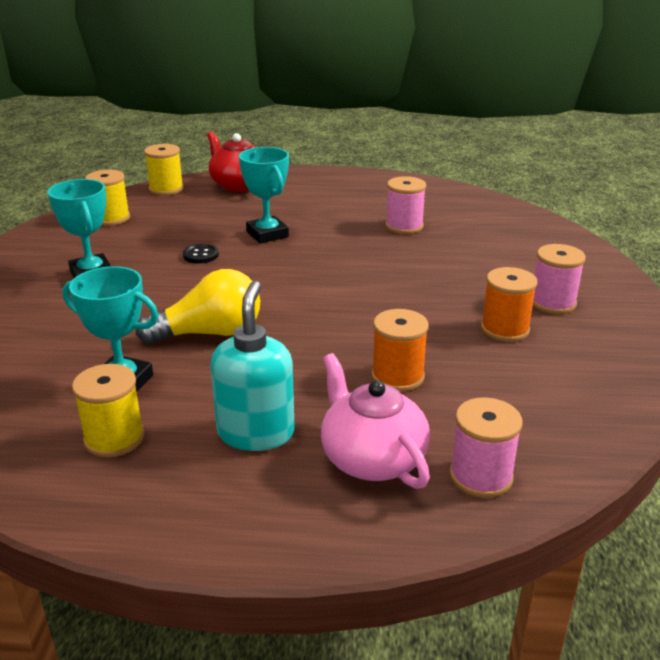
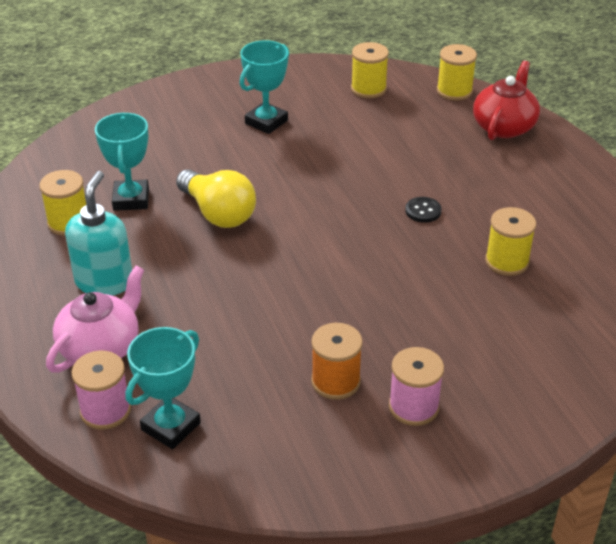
camera: 65 degrees right, 10 degrees up
(201, 255) = (340, 161): black button -> black button (423, 211)
(256, 432) = (104, 282): turquoise soap dispenser -> turquoise soap dispenser turned 60 degrees counterclockwise
(267, 234) = (411, 182): turquoise trophy -> turquoise trophy (171, 426)
(397, 376) = (215, 332): orange spool -> none
(404, 226) = (507, 261): pink spool -> yellow spool

